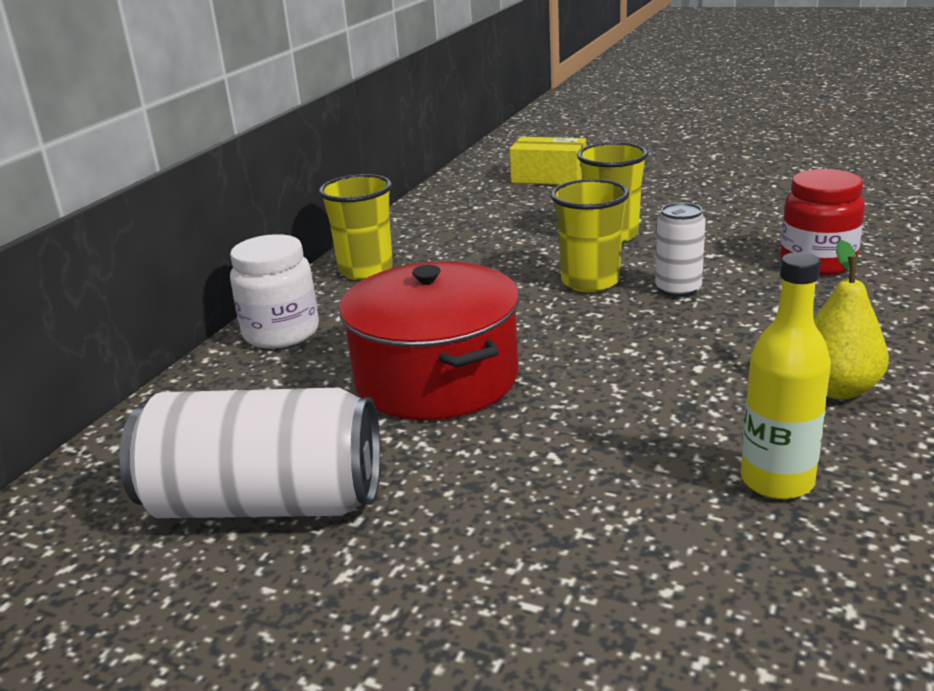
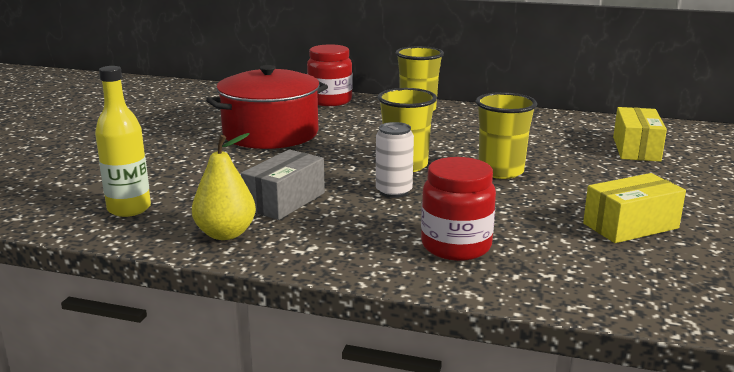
camera: 80 degrees right, 5 degrees down
(265, 503) = (167, 114): white can -> none
(281, 333) = (330, 101): white jar -> red jar
(720, 354) = (285, 201): none -> grey box
(745, 196) = (630, 226): none -> yellow box

